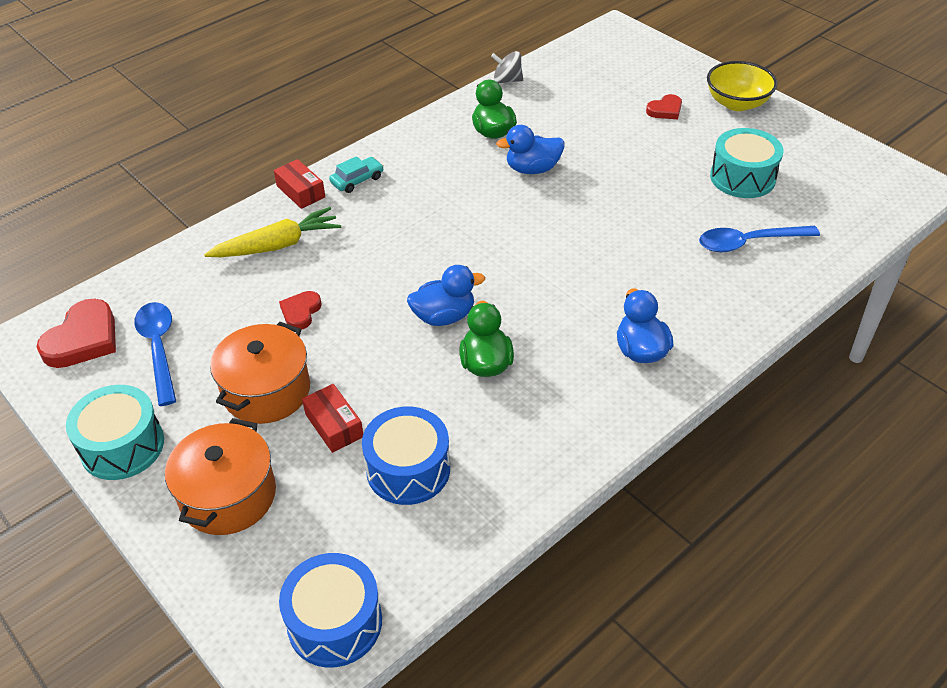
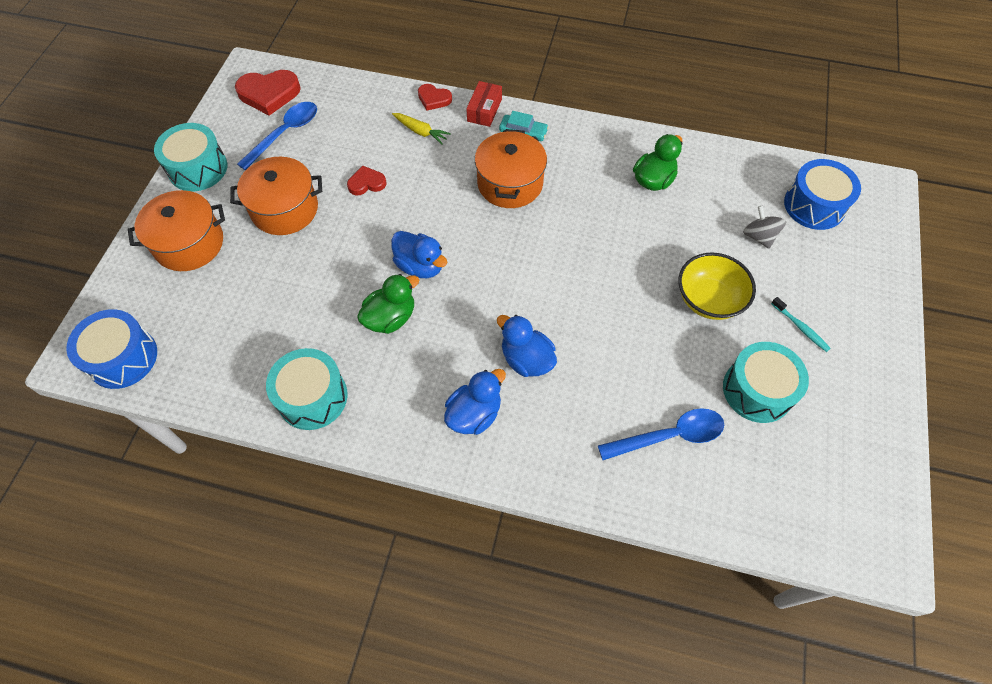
camera: 55 degrees right, 15 degrees up
(278, 245) = (421, 132): yellow carrot -> yellow carrot, size x0.59
(334, 425) = (277, 263): red box -> none
(407, 215) = (510, 183): none -> orange pot
(408, 469) = (264, 326): blue drum -> blue drum (814, 205)
(507, 80) = (729, 153): grey spinning top -> grey spinning top (759, 236)
(530, 463) = (312, 397): none -> turquoise drum
(532, 169) = (630, 231): blue duck -> blue duck (526, 359)
(665, 110) = (799, 284): red heart -> red heart (434, 99)
(704, 129) = (800, 327): none -> turquoise toothbrush
(737, 103) = (867, 335): yellow bowl -> yellow bowl (708, 299)
(749, 243) = (669, 436): blue spoon -> blue spoon turned 120 degrees clockwise

